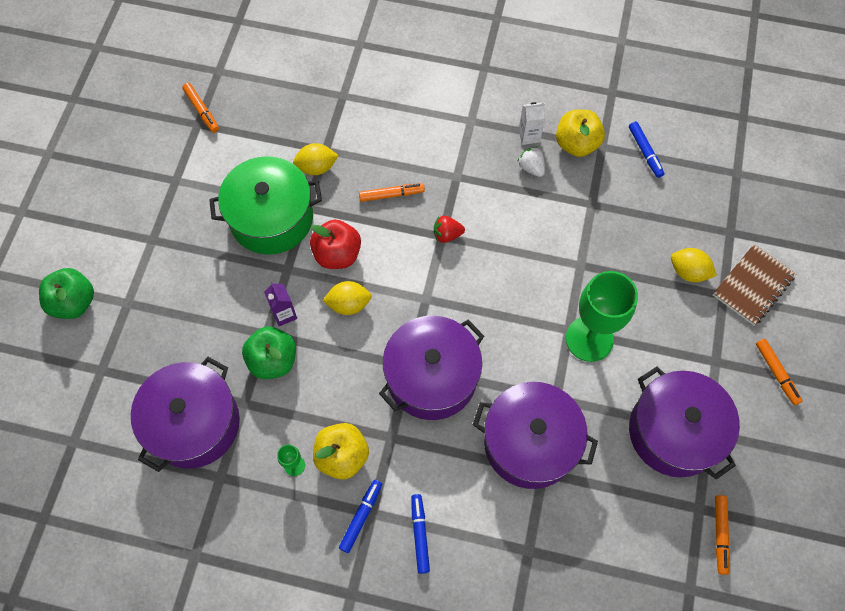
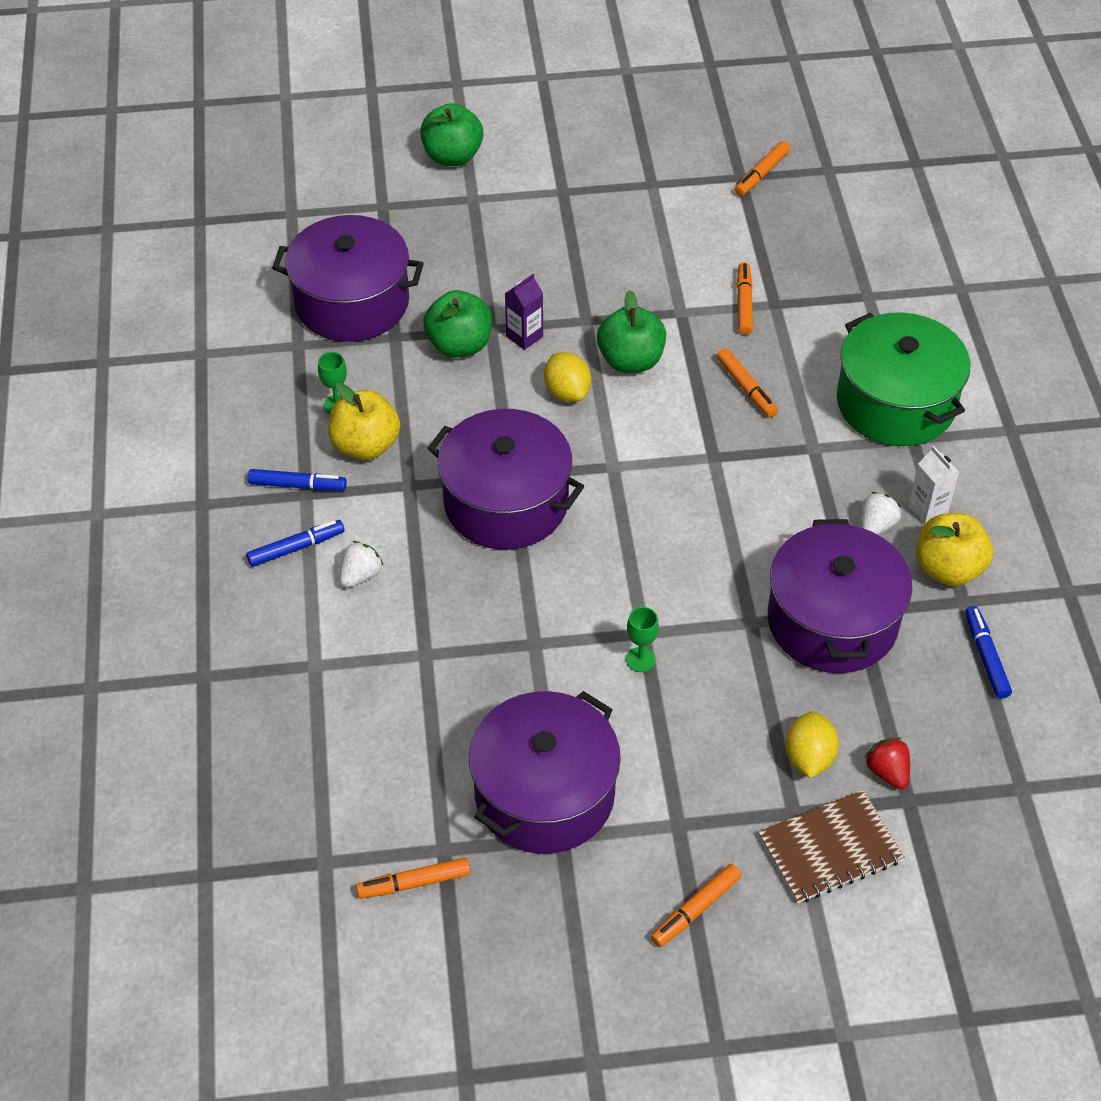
camera: 70 degrees right, 15 degrees down
(271, 218) = (648, 284): green pot -> green pot (896, 403)
(317, 167) = (744, 303): yellow lemon -> orange marker
(337, 254) = (630, 360): red apple -> green apple
(447, 235) = (718, 461): red strawberry -> red strawberry (887, 772)
(461, 495) = (361, 575): none -> white strawberry
(530, 443) = (459, 630): purple pot -> purple pot (832, 621)
(589, 339) = (640, 659): green goblet -> green goblet, size x0.42
(645, 152) = (986, 657): blue marker -> blue marker turned 120 degrees clockwise
(753, 285) = (829, 849): brown notebook -> brown notebook turned 45 degrees counterclockwise

